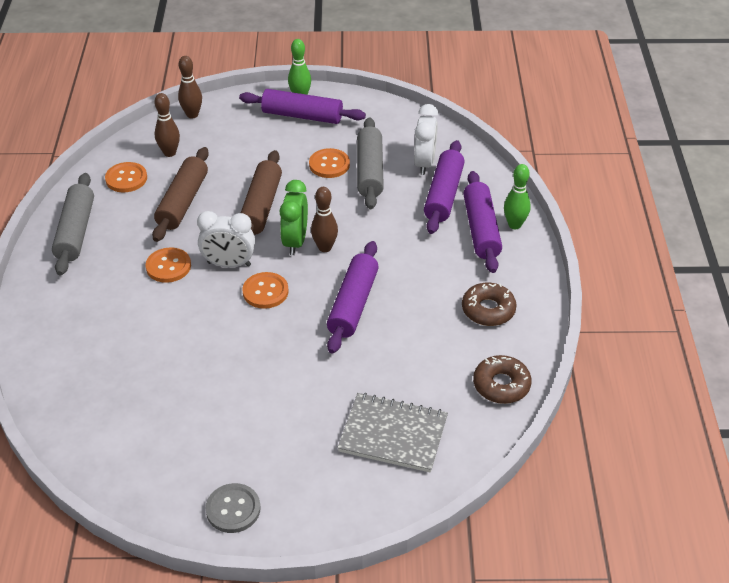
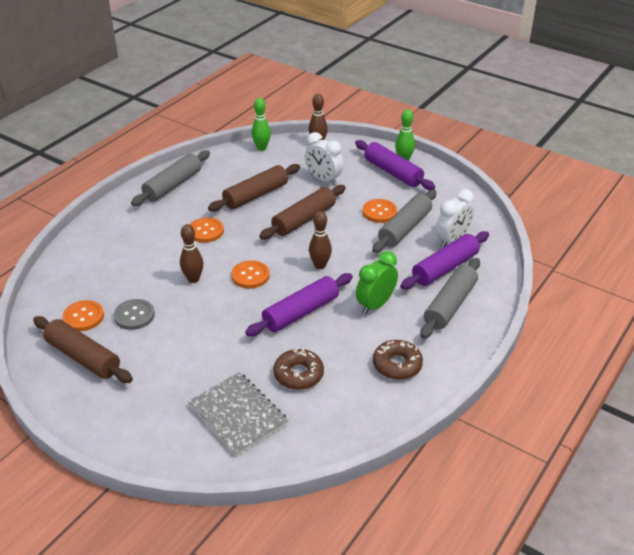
camera: 35 degrees right, 5 degrees down
(126, 178) = (235, 166): orange button -> orange button (83, 317)
(169, 153) = (279, 161): brown bowling pin -> brown bowling pin (193, 279)
(177, 465) = (83, 357): none -> brown rolling pin
(229, 264) = (245, 247): white clock -> white clock (323, 179)
(233, 509) = (86, 404): grey button -> grey button (134, 315)
(295, 242) = (303, 252): green clock -> green clock (375, 305)
(481, 229) = (450, 305): purple rolling pin -> grey rolling pin
(501, 385) = (352, 424): brown donut -> brown donut (298, 374)
(514, 225) = (481, 314): green bowling pin -> green bowling pin (261, 148)

